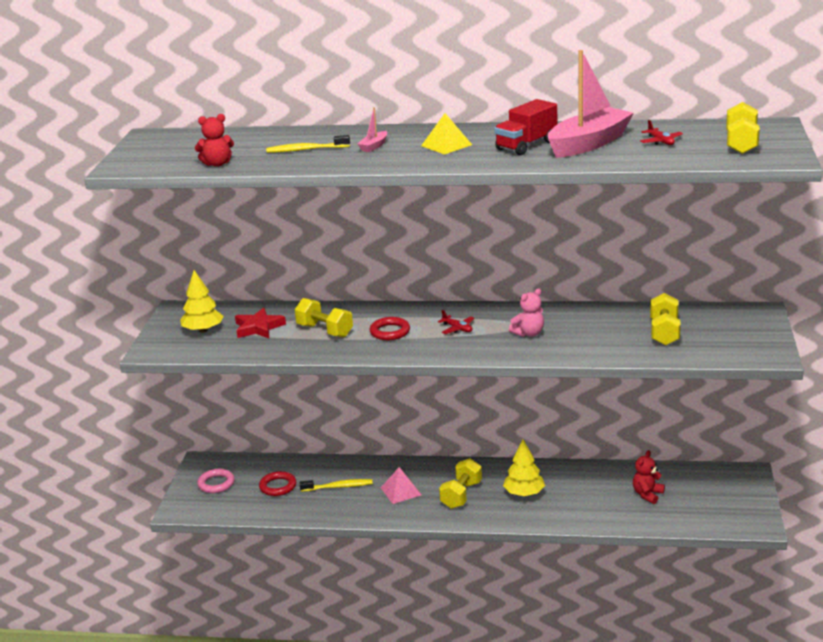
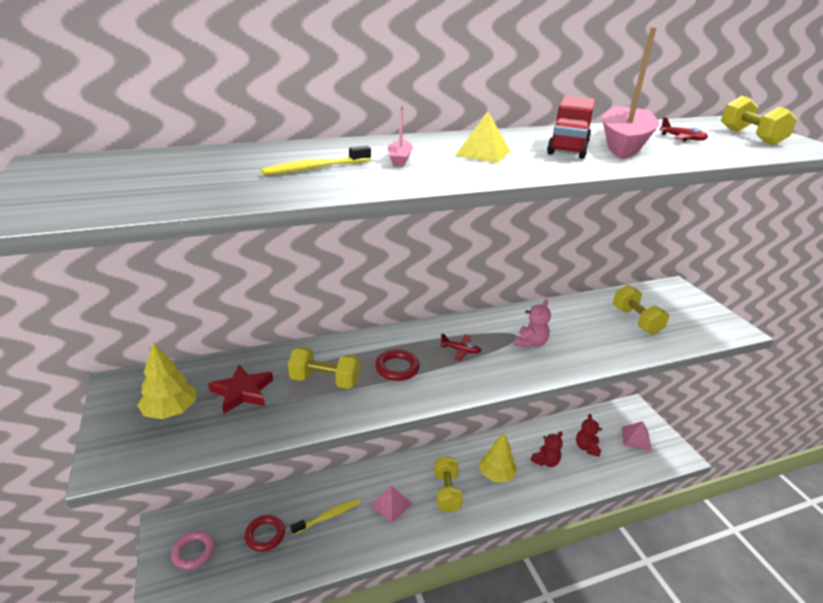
camera: 30 degrees left, 5 degrees up
(217, 164) = (199, 196): red teddy bear -> red teddy bear (545, 461)
(717, 499) = (636, 438): none -> pink pyramid

